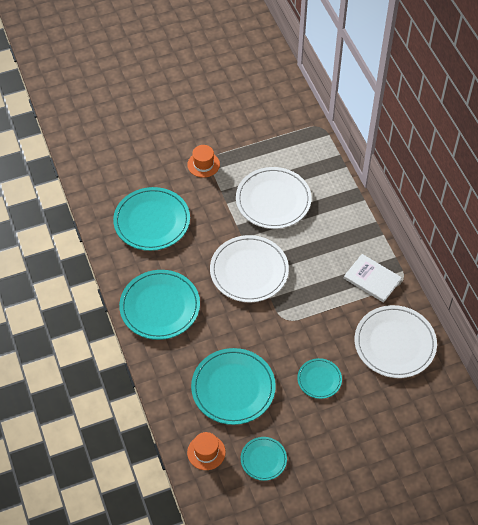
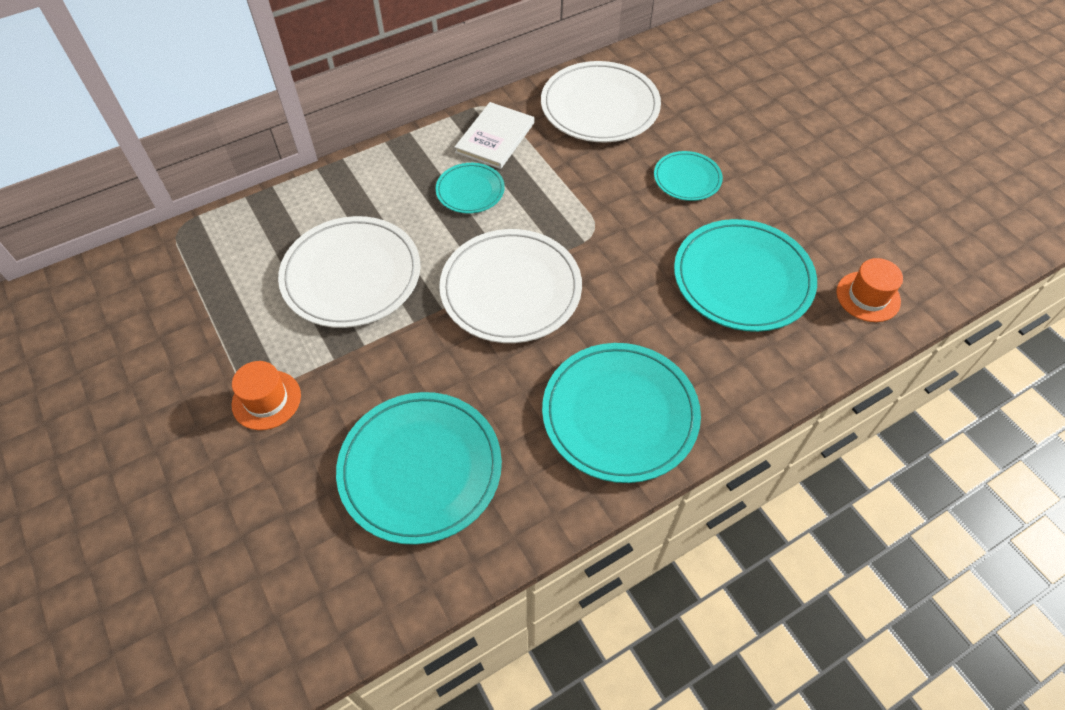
camera: 100 degrees left, 0 degrees up
(263, 459) = (844, 225): turquoise plate -> turquoise plate (470, 190)

